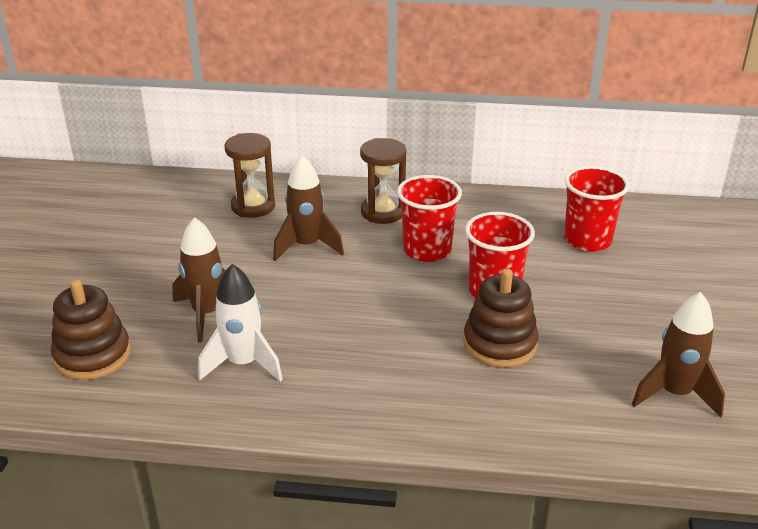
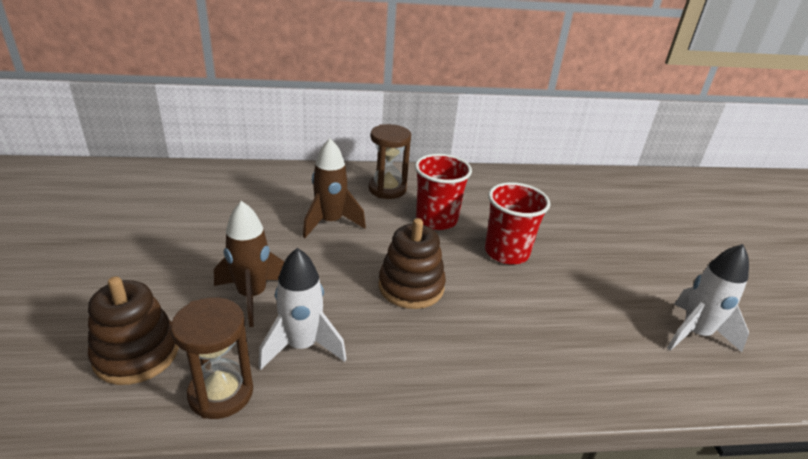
camera: 15 degrees left, 0 degrees up
(253, 206) = (271, 190): brown hourglass -> brown hourglass (221, 393)
(499, 344) = (532, 301): brown stacking toy -> brown stacking toy (411, 287)
(587, 240) = (560, 204): red cup -> none
(674, 394) = (694, 334): brown rocket -> white rocket

